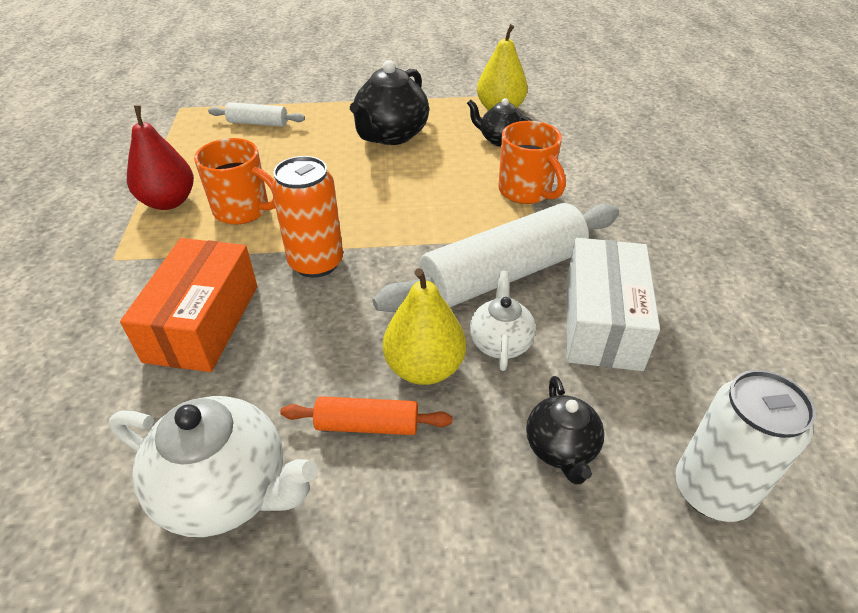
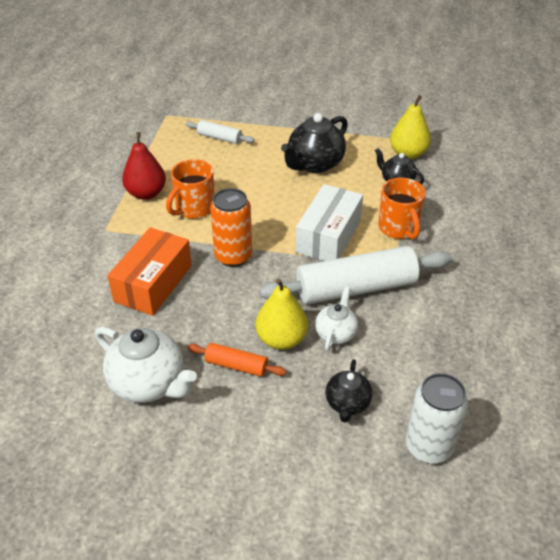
camera: 15 degrees right, 0 degrees up
(243, 210) = (194, 209): orange mug -> orange mug turned 90 degrees clockwise
(602, 322) = (410, 333): white box -> white box (328, 236)

